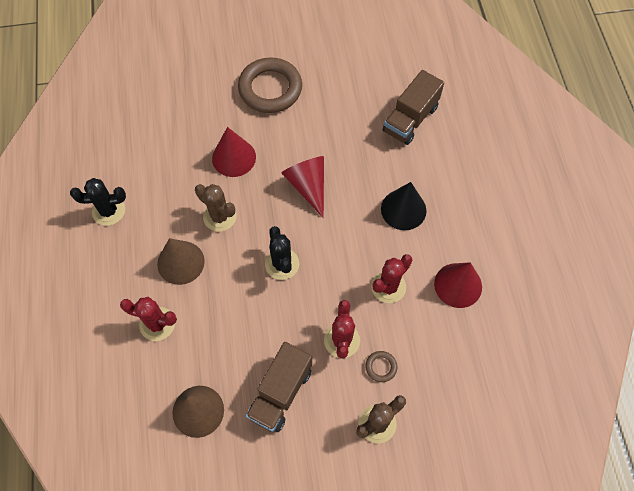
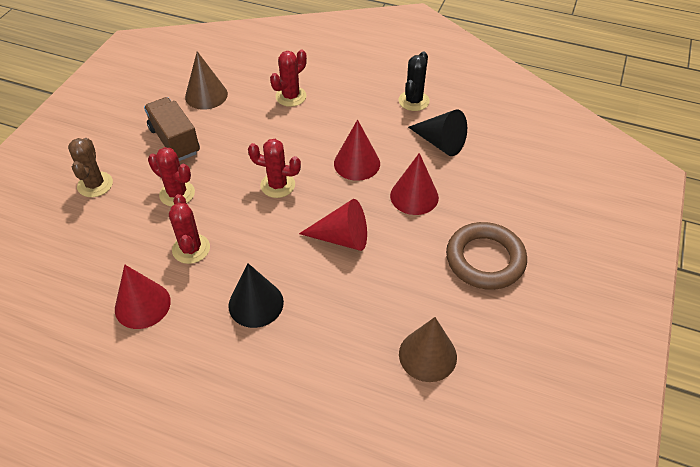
camera: 120 degrees right, 15 degrees down
(157, 166) = (440, 142): none -> black cone
(181, 262) = (332, 125): brown cone -> brown cone (427, 355)
(220, 216) = (357, 163): brown cactus -> red cone
(282, 264) = (277, 185): black cactus -> red cactus
(381, 367) = (132, 208): brown ring -> none
(410, 119) = (361, 375): brown truck -> none

